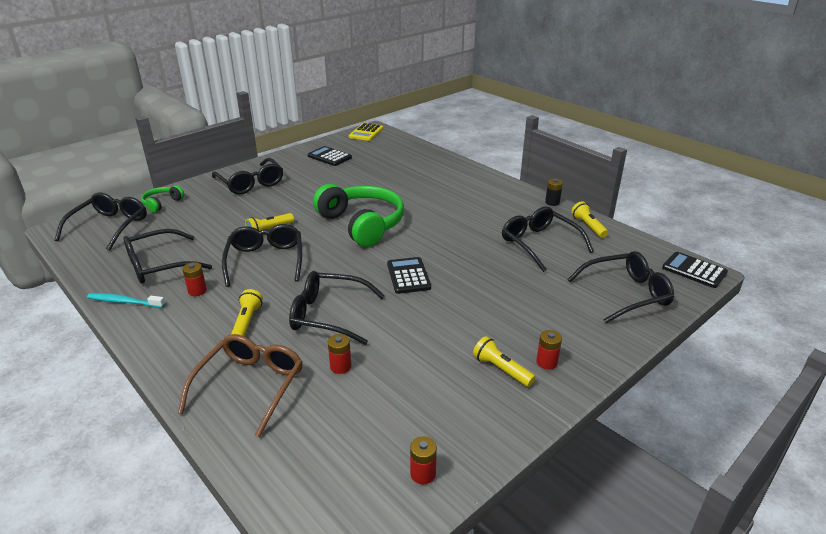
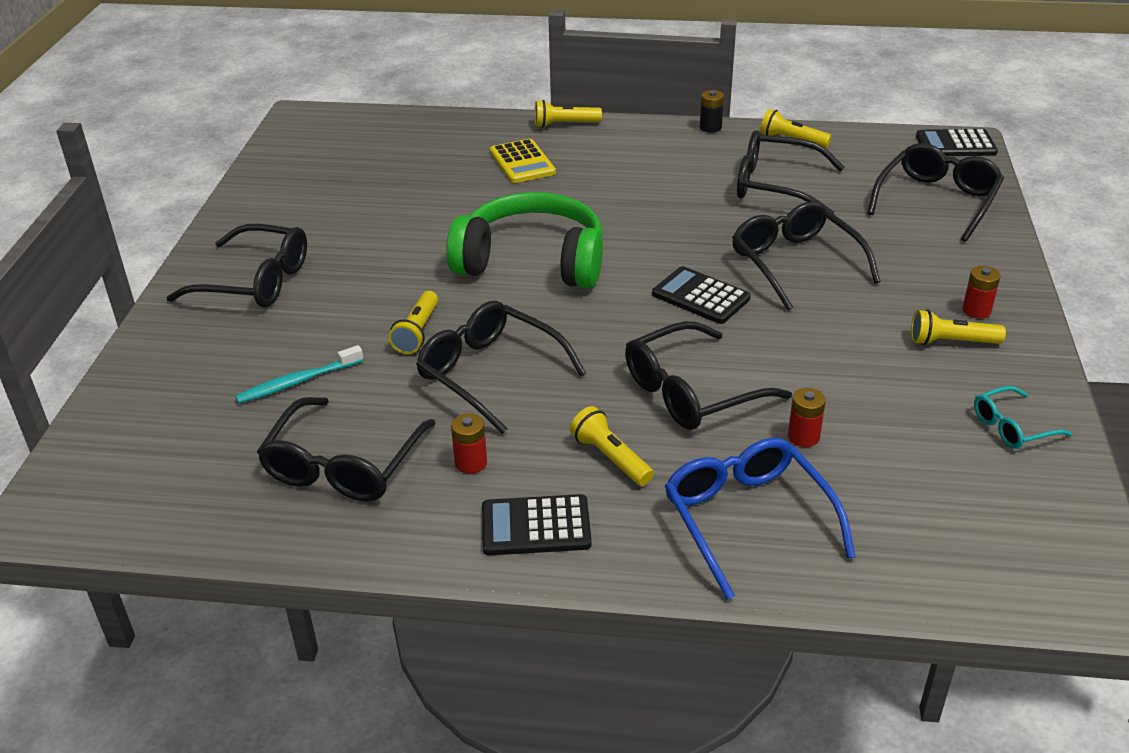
camera: 40 degrees left, 5 degrees up
(109, 227) = (135, 462): black glasses -> black glasses (796, 264)
(124, 302) = (391, 538): turquoise toothbrush -> turquoise toothbrush (298, 382)
(162, 203) = (158, 381): green headphones -> none
(250, 386) = (748, 520): brown glasses -> blue glasses
(329, 157) = (309, 187): black calculator -> black calculator (536, 526)
(366, 133) = (299, 126): yellow calculator -> yellow calculator (522, 162)
(423, 474) = (1043, 480): red battery -> none
(457, 434) = (1012, 427): none -> turquoise glasses
(479, 173) = (564, 124): none -> yellow flashlight

